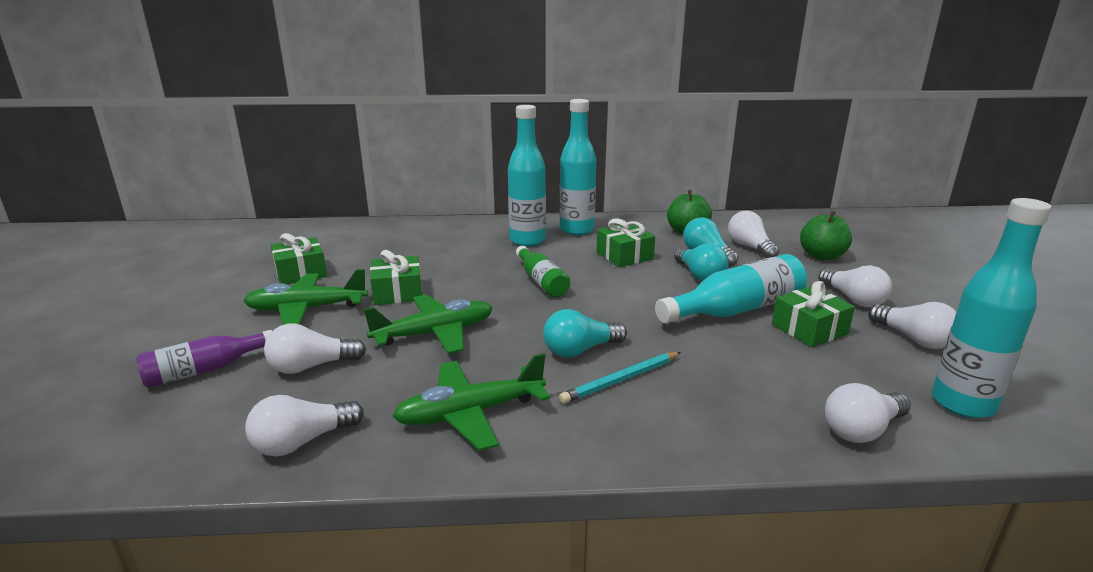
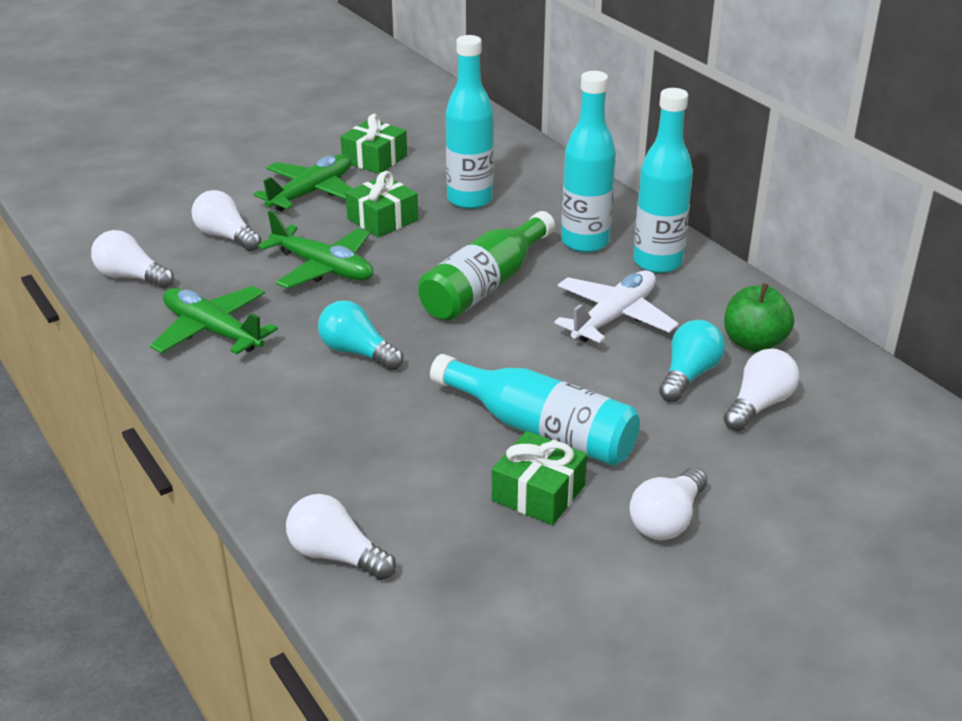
camera: 60 degrees right, 10 degrees up
(205, 370) = (189, 198): purple bottle -> none
(306, 309) = (312, 193): green plane -> green plane turned 75 degrees clockwise
(541, 281) = (486, 285): green bottle -> green bottle, size x1.60
(621, 380) = (320, 390): turquoise pencil -> none
(624, 256) = (614, 317): green gift -> white plane
(699, 275) = (615, 383): turquoise light bulb -> none
(821, 256) = (800, 474): green apple -> none
(913, 339) = (588, 583): white light bulb -> none
(962, 404) = (446, 629): turquoise bottle -> turquoise bottle (469, 200)

